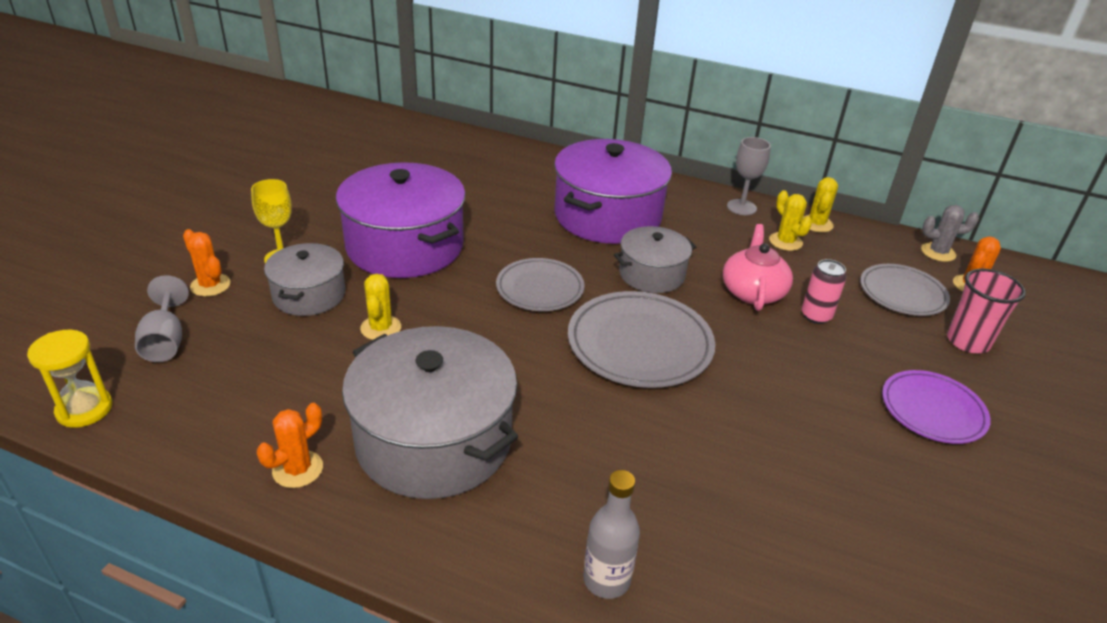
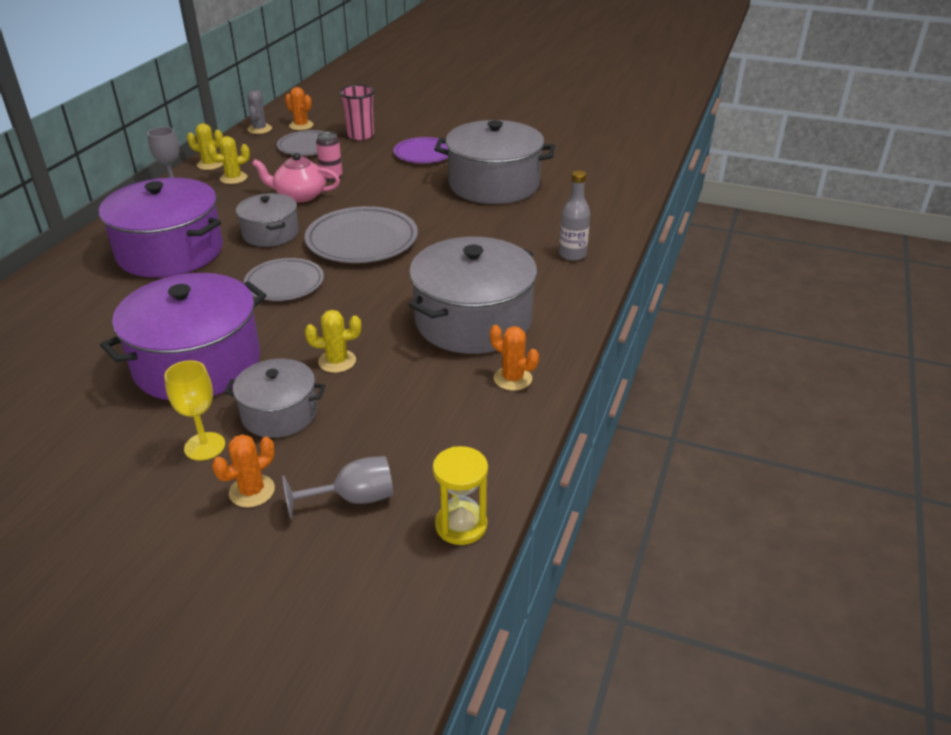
camera: 90 degrees left, 0 degrees up
(846, 493) = (494, 184): none -> grey pot

